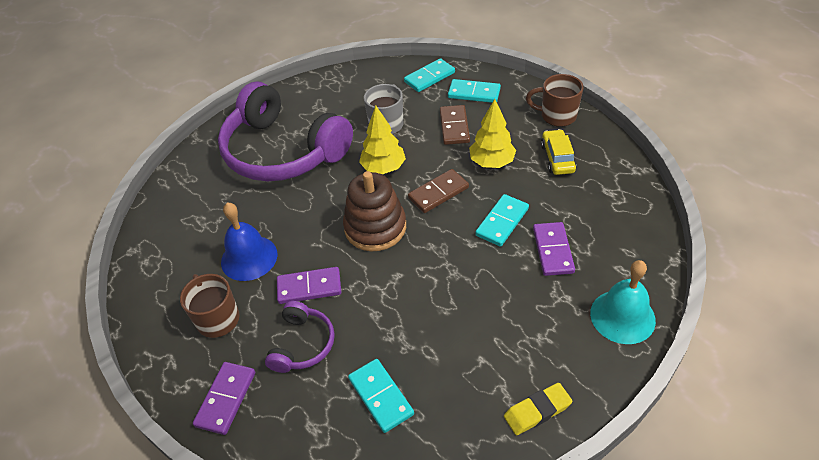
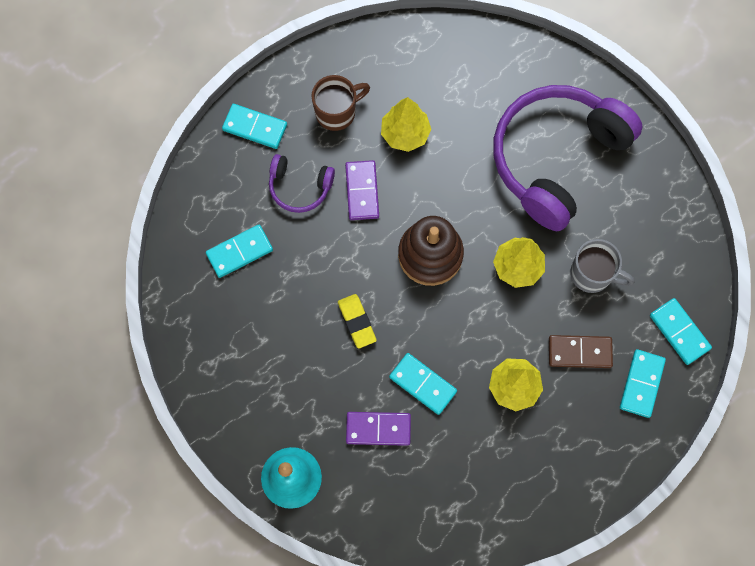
camera: 90 degrees right, 25 degrees up
(226, 399) = (255, 127): purple domino -> turquoise domino
(249, 258) = (405, 134): blue bell -> yellow tree
(438, 193) = (472, 323): brown domino -> none
(537, 411) = (208, 379): yellow eraser -> yellow eraser (357, 322)
(557, 116) = (588, 478): brown mug -> none
(557, 158) = (513, 463): yellow car -> none

